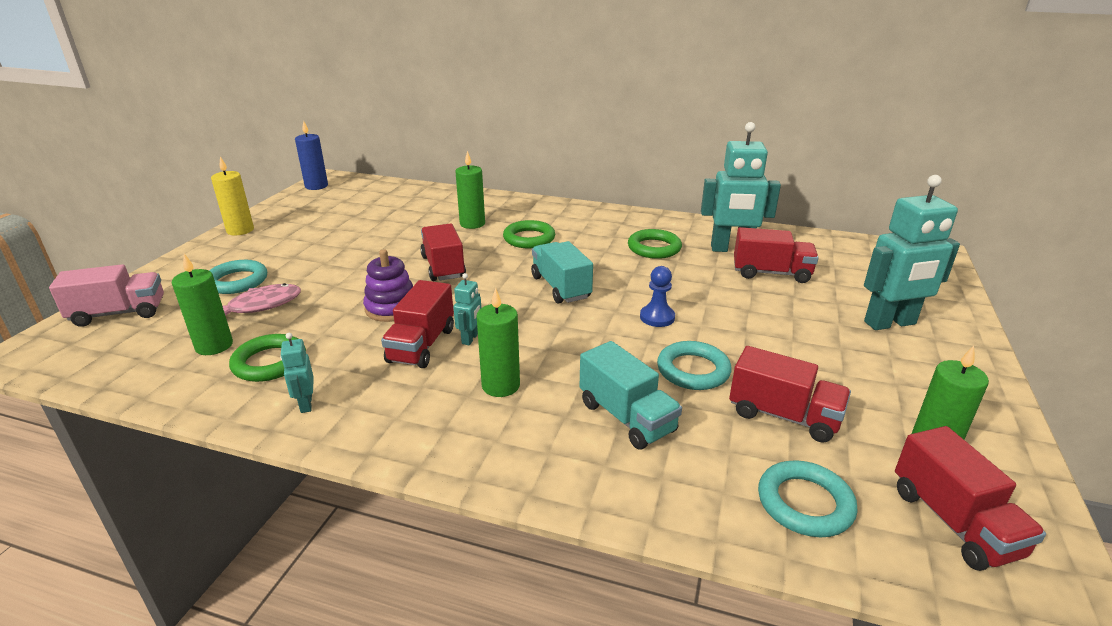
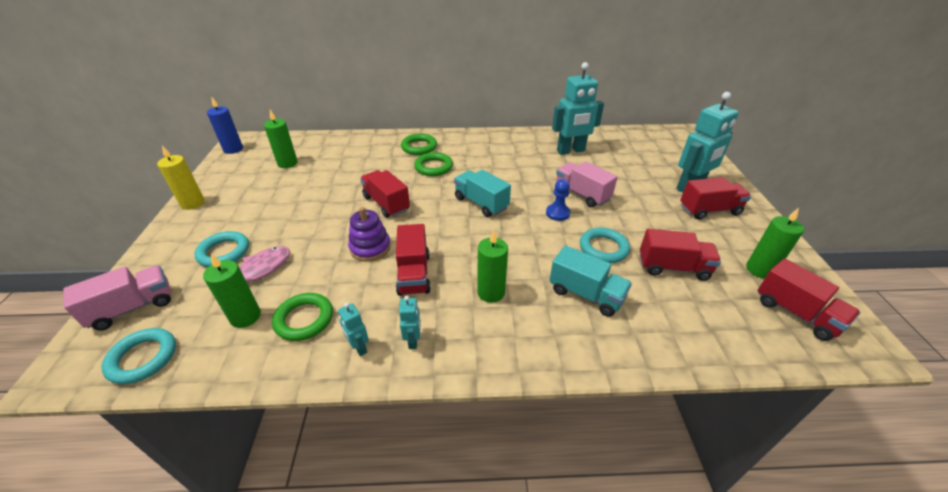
camera: 20 degrees left, 10 degrees up
(470, 339) = (445, 260): turquoise robot -> turquoise robot (413, 340)
(472, 224) = (384, 162): green candle -> green candle (287, 163)
(654, 248) = (522, 159): green ring -> green ring (419, 147)
(709, 302) = (582, 194): none -> pink truck
(771, 273) = (605, 164): red truck -> red truck (709, 210)
(805, 503) = (719, 325): turquoise ring -> turquoise ring (143, 358)

